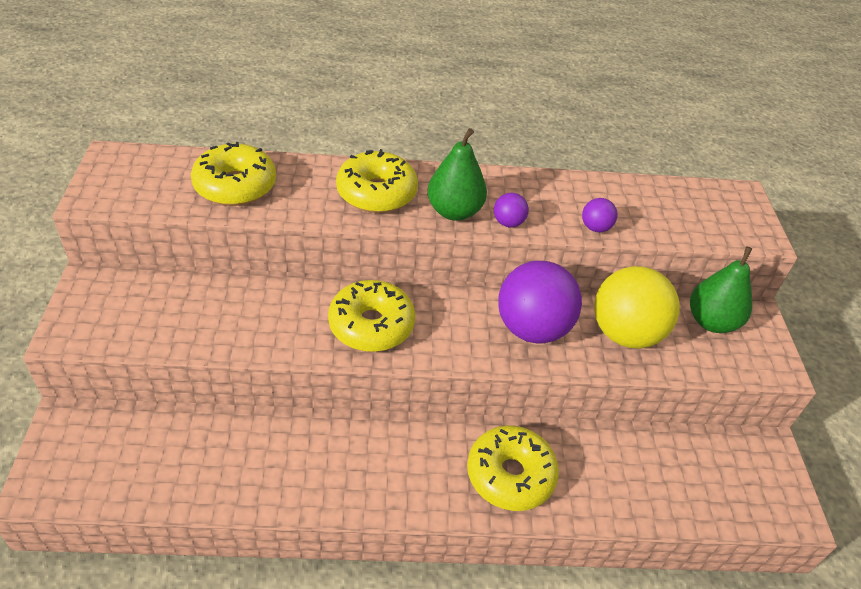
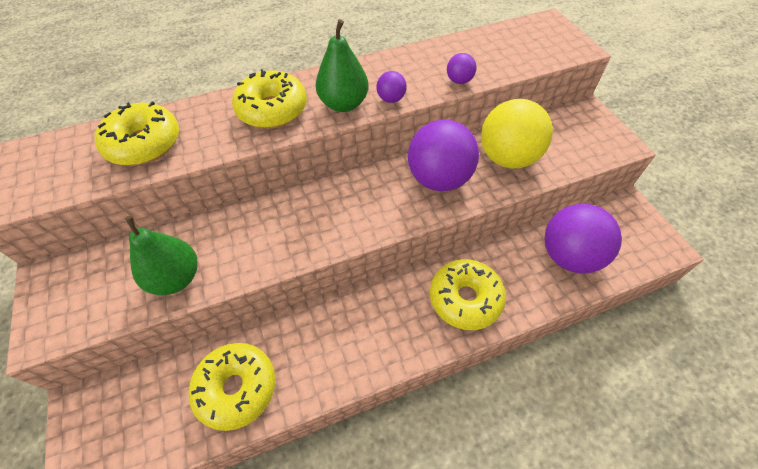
camera: 15 degrees left, 10 degrees up
(371, 325) = (313, 223): yellow donut -> yellow donut (237, 388)
(660, 476) = (569, 256): none -> purple ball
(711, 322) = (561, 127): green pear -> green pear (176, 278)

